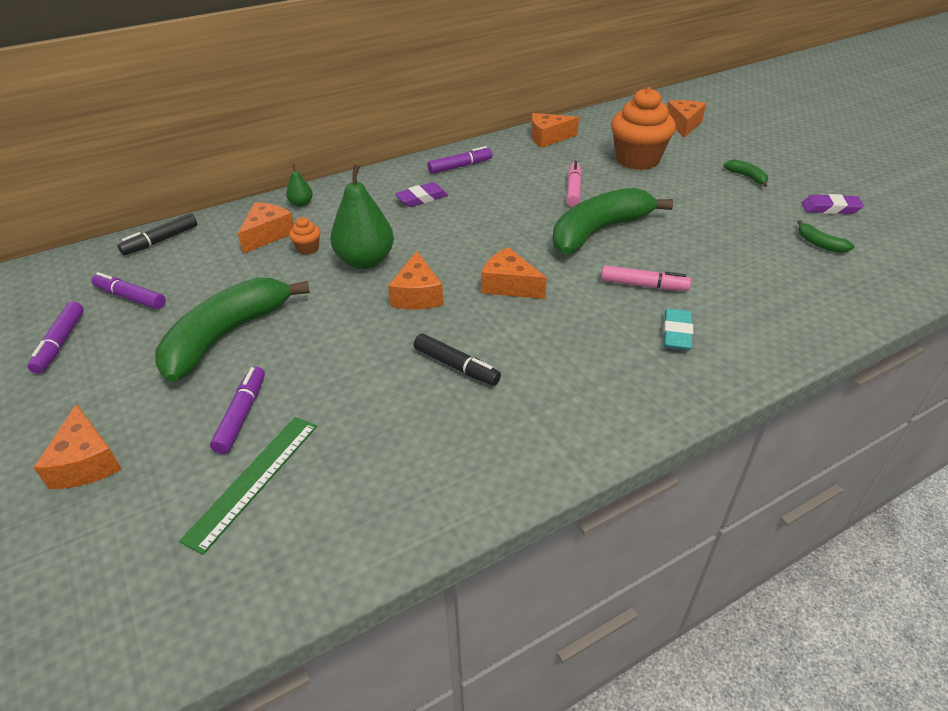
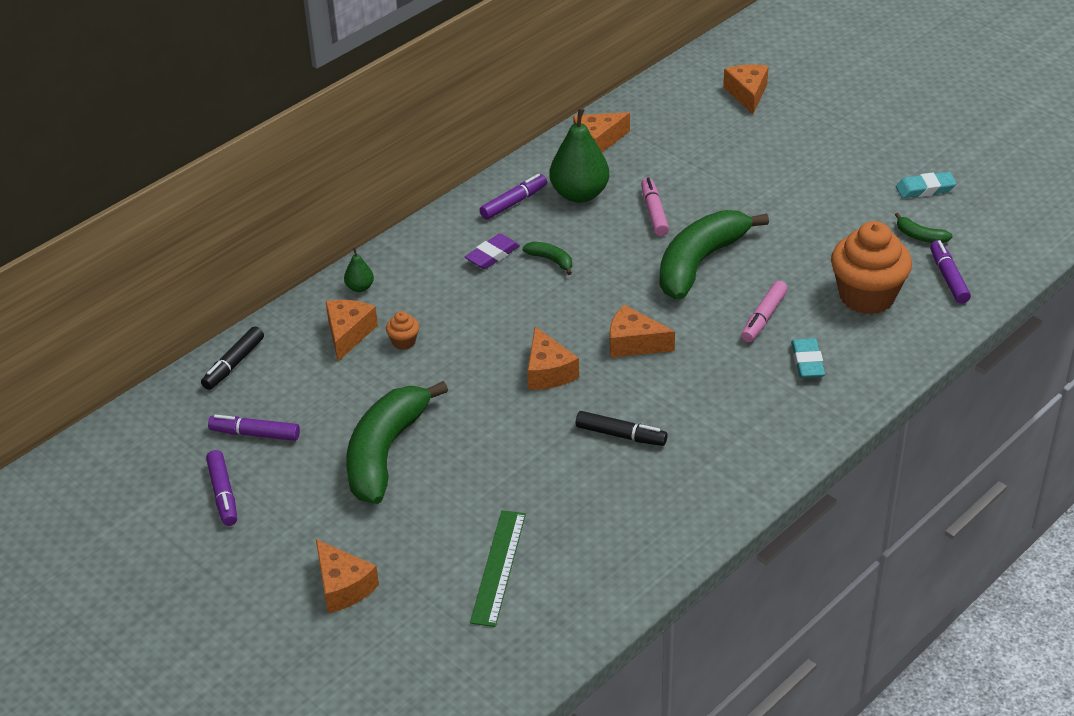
camera: 15 degrees left, 0 degrees up
(242, 415) = (452, 519): purple marker -> purple marker (948, 277)
(365, 261) = (474, 344): green pear -> green pear (579, 194)
(637, 160) = (710, 157): orange cupcake -> orange cupcake (867, 296)
(643, 285) = (763, 317): pink marker -> pink marker turned 120 degrees clockwise
(746, 177) = (834, 161): green banana -> green banana (551, 260)
(830, 208) = (925, 189): purple eraser -> turquoise eraser

